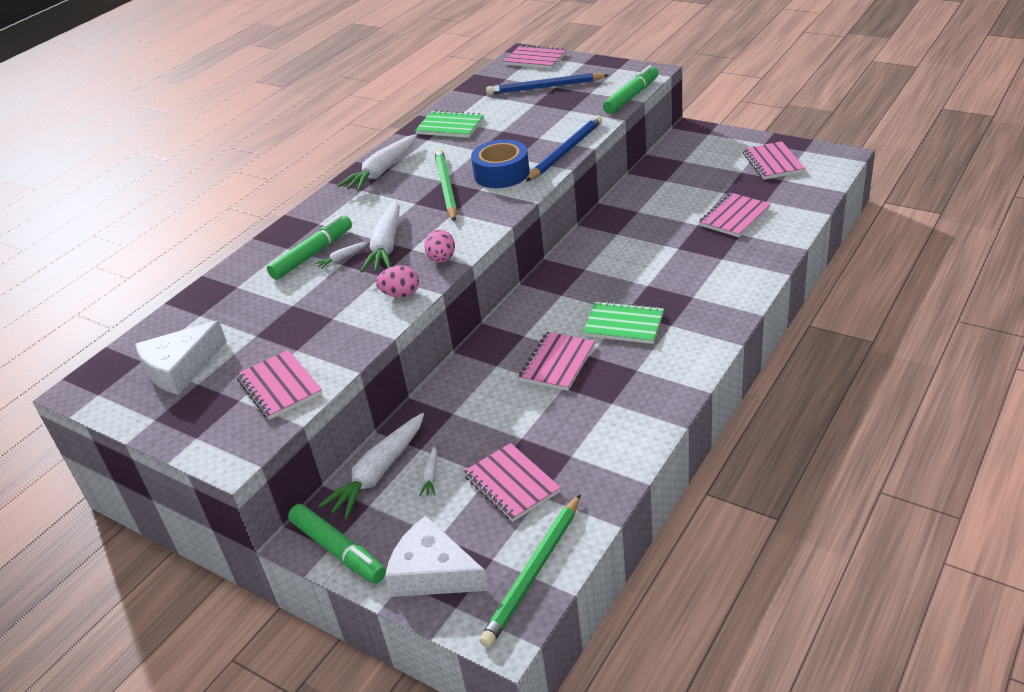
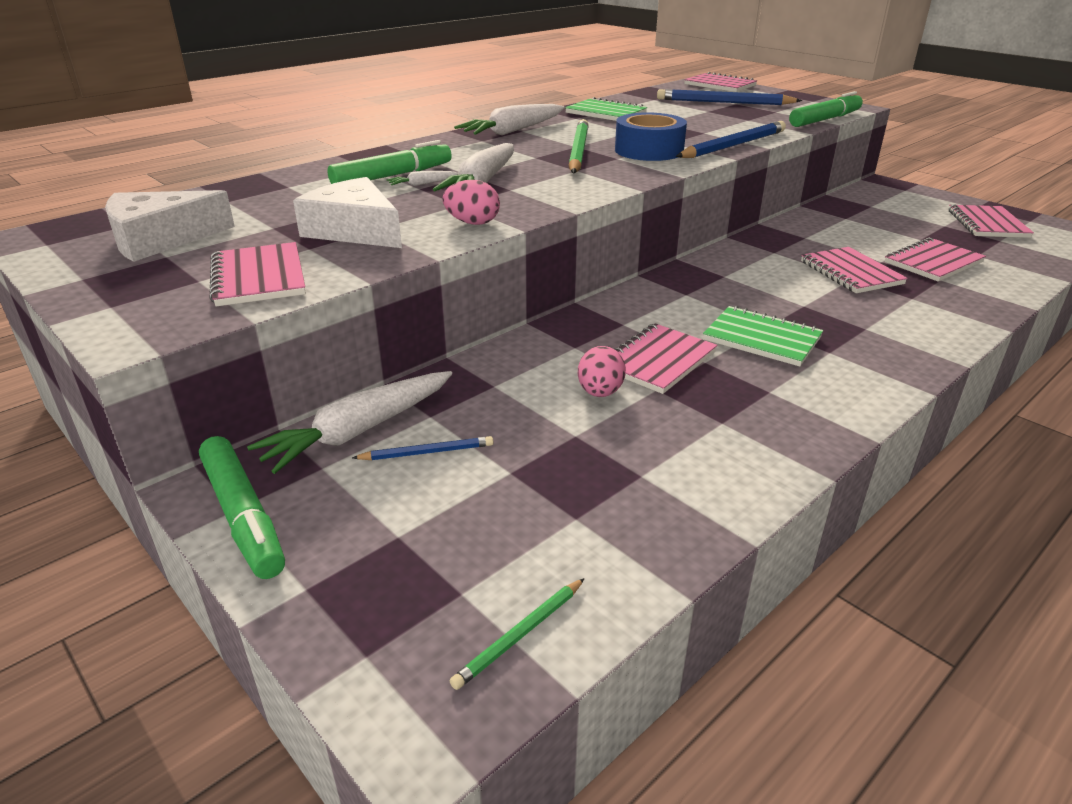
camera: 10 degrees right, 5 degrees down
(431, 476) = (427, 452): white carrot -> blue pencil
(433, 572) = (360, 588): white cheese -> white cheese (355, 230)
(442, 259) = (541, 203): pink egg -> pink egg (600, 392)
(511, 484) = (537, 491): pink notebook -> pink notebook (851, 273)
(534, 572) = (520, 635): green pencil -> green pencil, size x0.51

